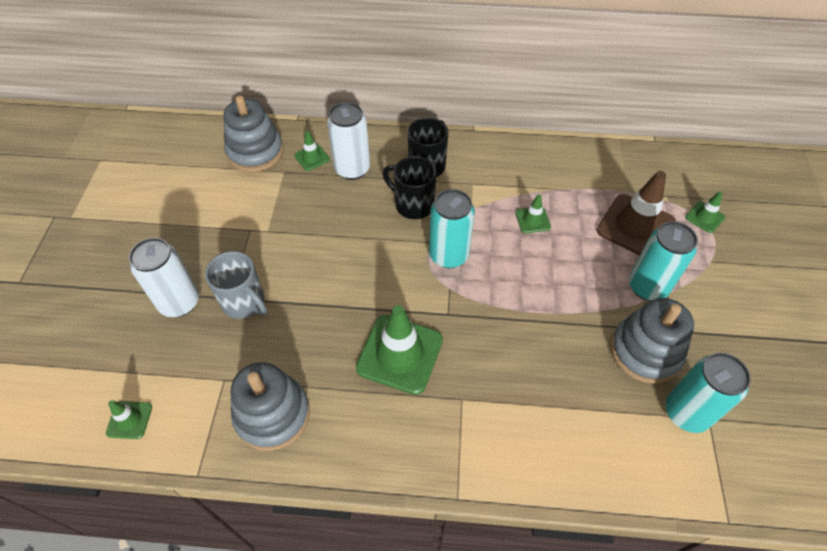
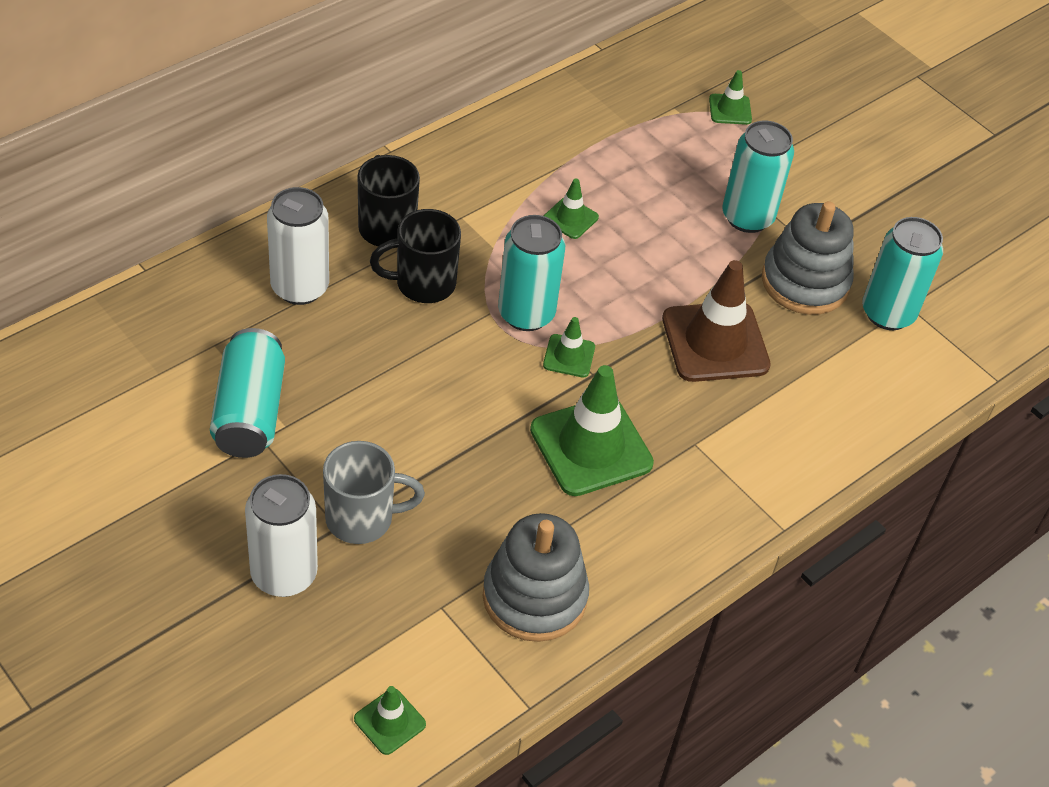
camera: 50 degrees left, 5 degrees down
(255, 152) = (143, 345): grey stacking toy -> none
(260, 213) = (249, 412): none -> turquoise can
(312, 157) = (230, 305): green traffic cone -> green traffic cone (569, 356)
(635, 226) = (676, 160): brown traffic cone -> brown traffic cone (715, 342)

